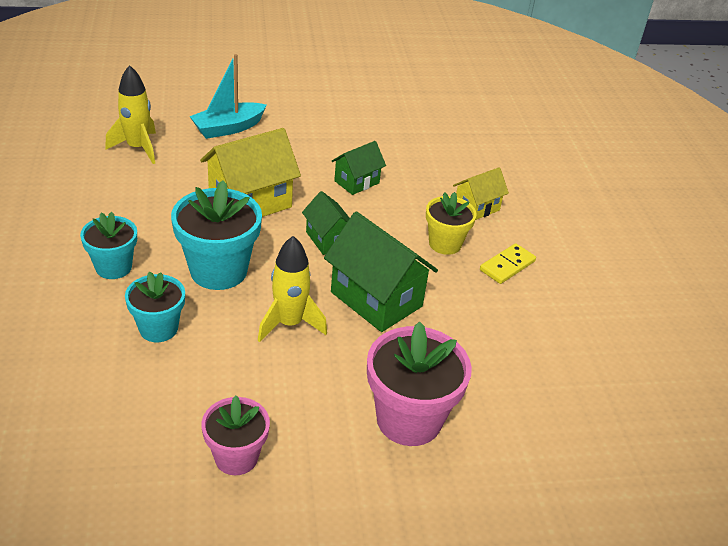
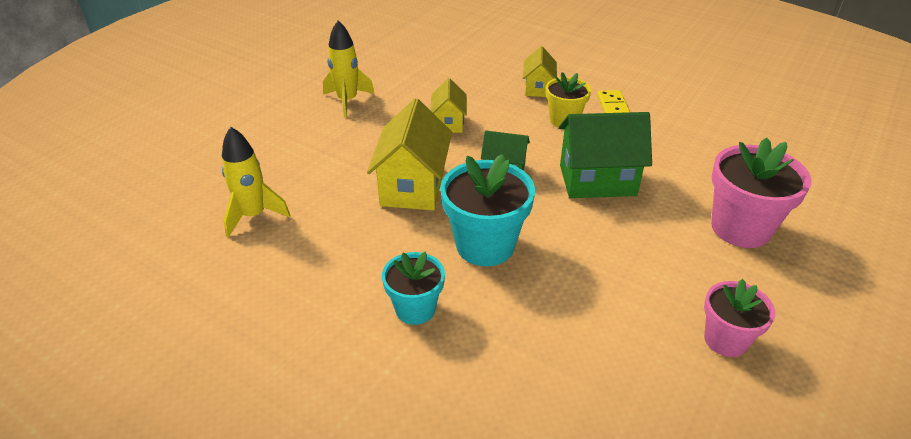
camera: 45 degrees left, 0 degrees up
(158, 328) = (529, 316): turquoise flower pot -> none
(228, 128) = (295, 151): turquoise boat -> none
(289, 323) = (588, 237): yellow rocket -> yellow rocket (347, 101)
(357, 182) = (448, 123): green house -> yellow house

